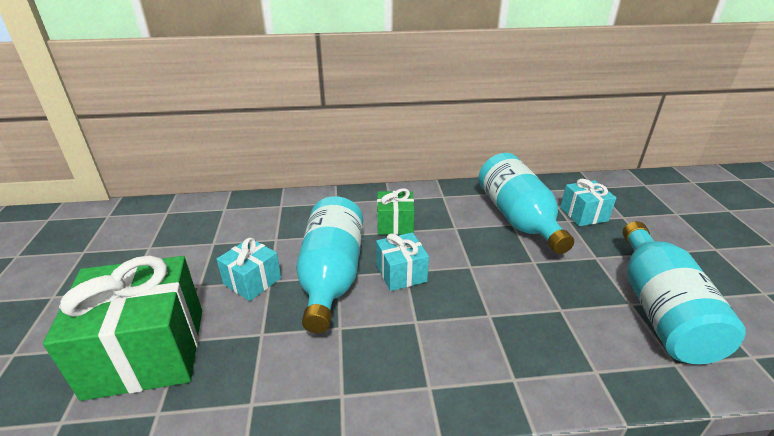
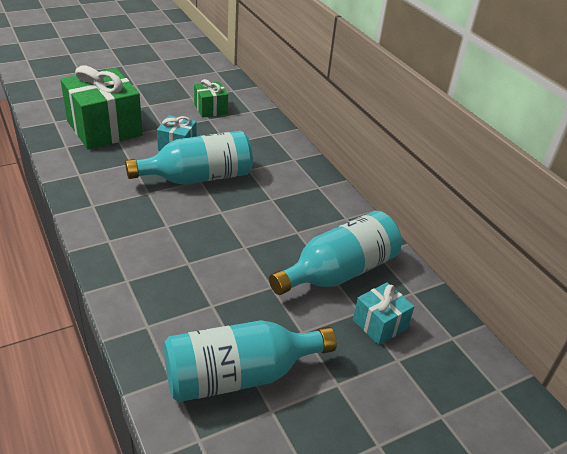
camera: 65 degrees right, 5 degrees up
(395, 224) = (281, 196): green gift -> green gift (210, 109)
(401, 273) = (217, 210): turquoise gift -> none

